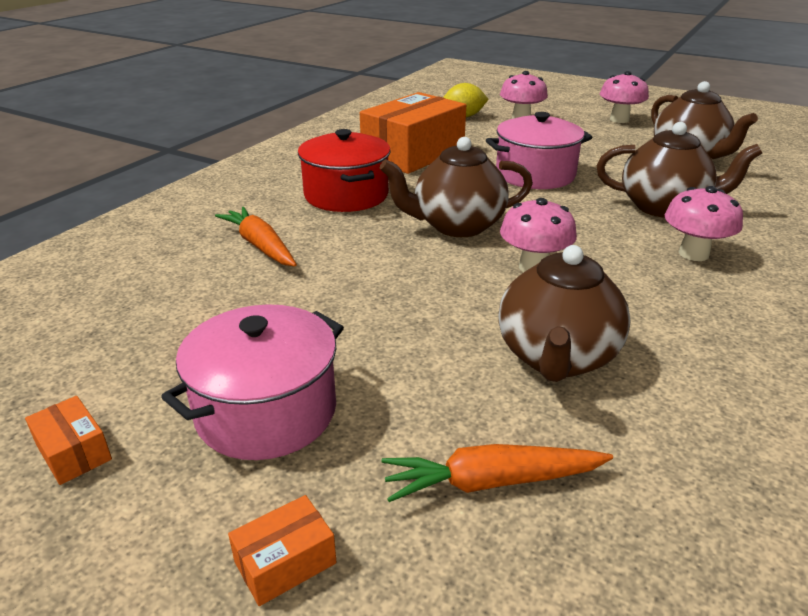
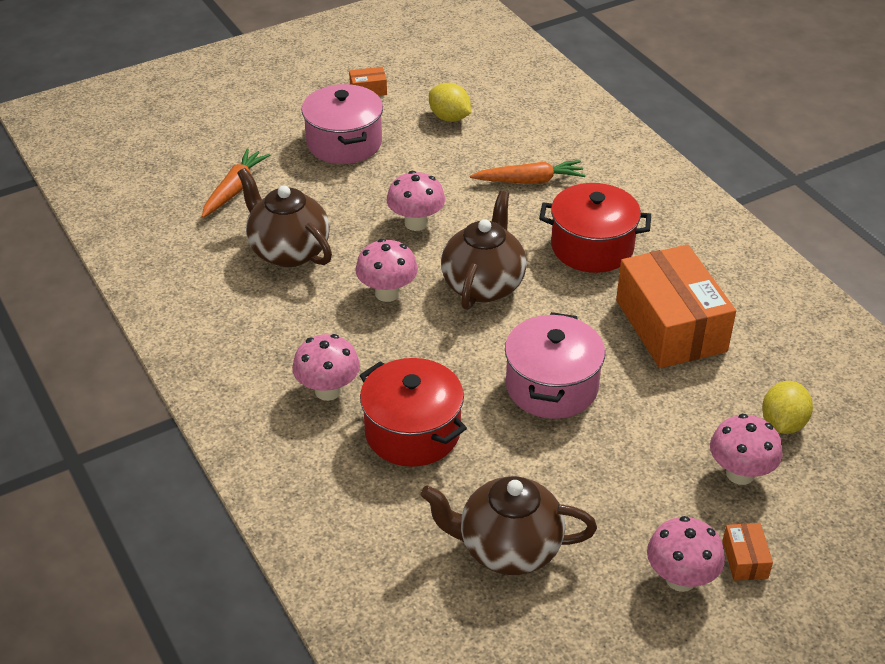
camera: 120 degrees right, 10 degrees up
(141, 336) = (449, 118): none -> yellow lemon
(285, 562) = (253, 128): orange box -> orange box (745, 559)
(402, 287) = (416, 223): none -> pink mushroom
(664, 207) = (412, 432): brown teapot -> red pot

